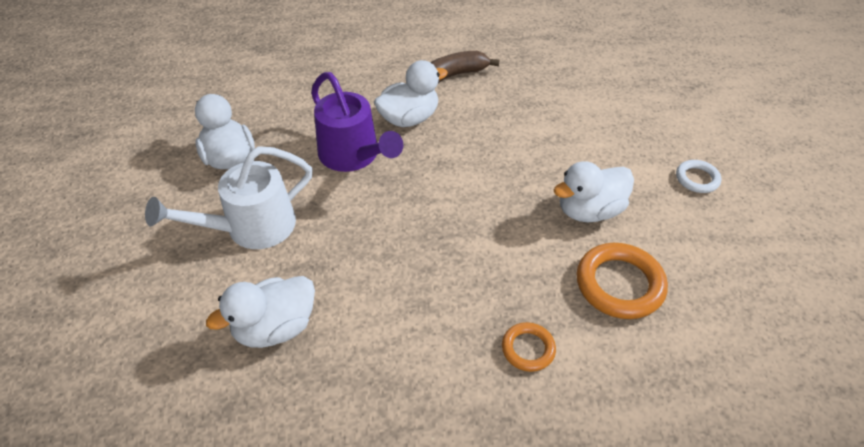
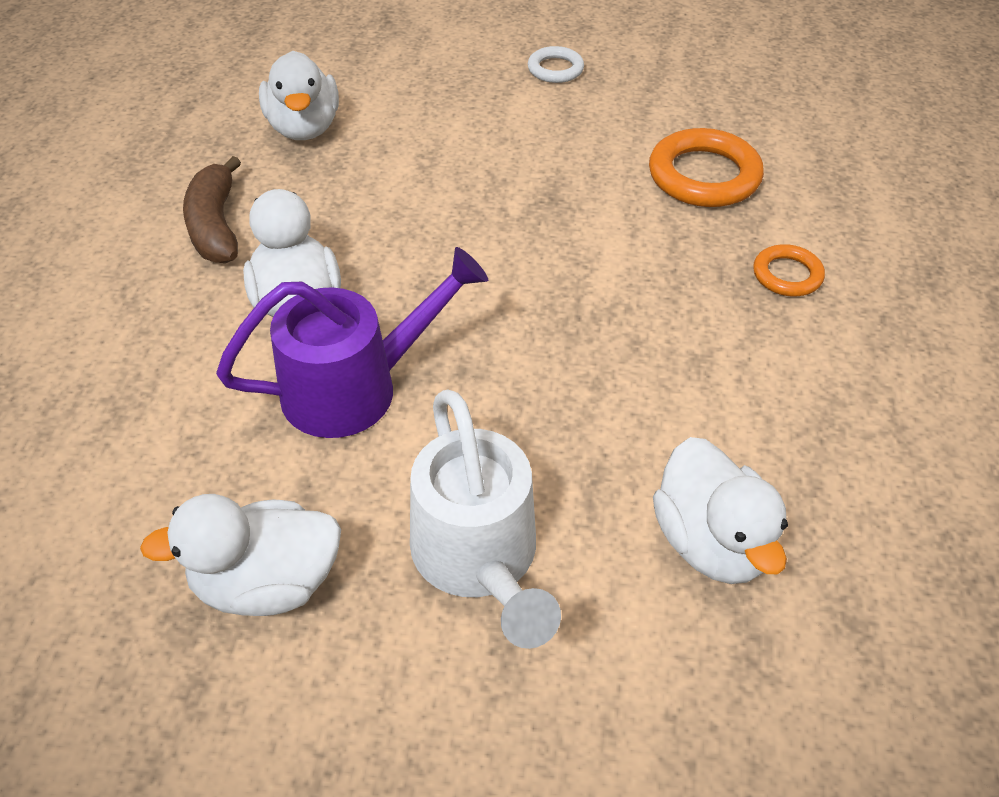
camera: 75 degrees left, 0 degrees up
(589, 210) = (577, 166): white duck -> white duck (304, 128)

